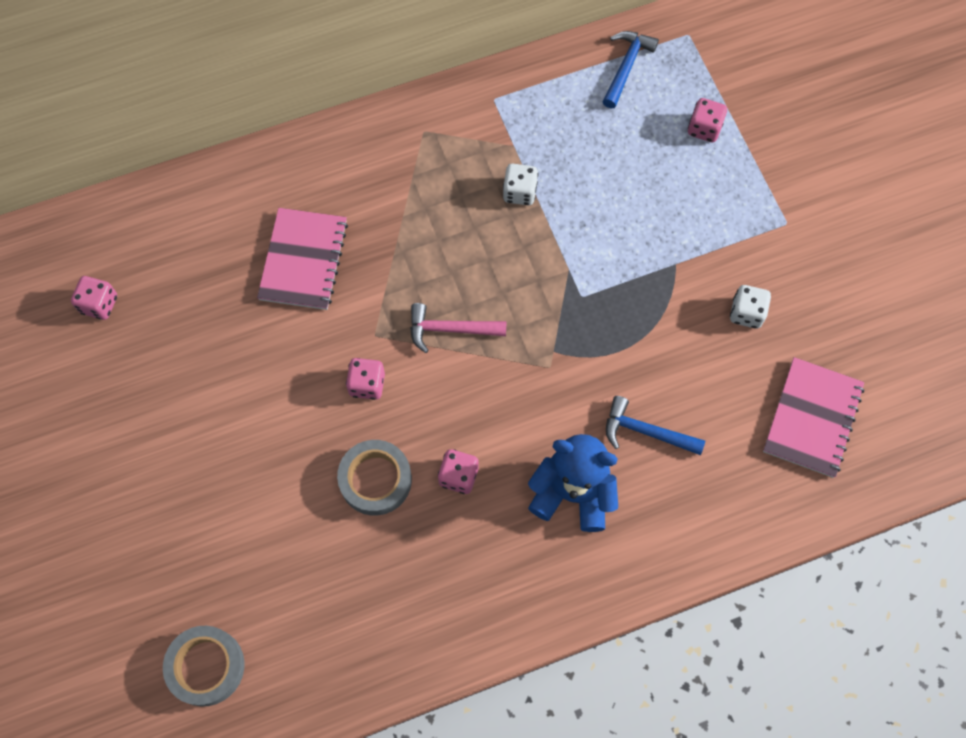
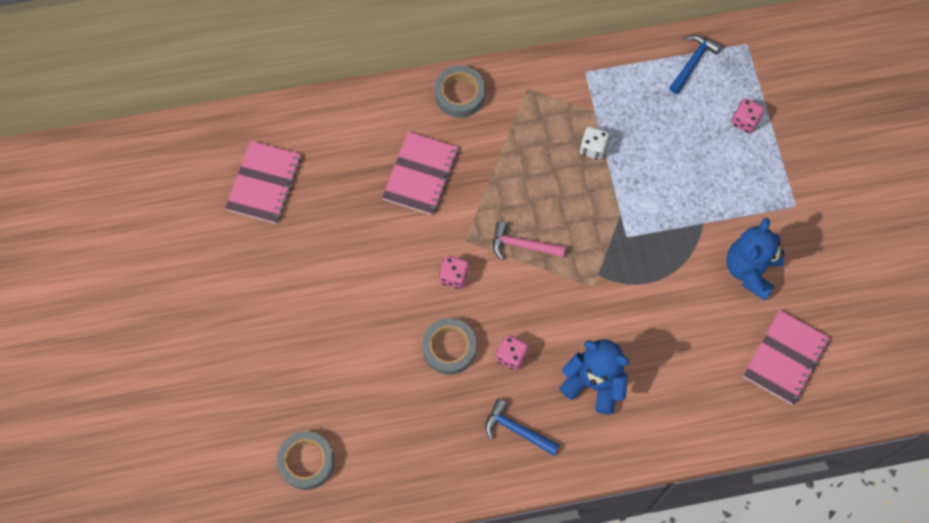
camera: 10 degrees right, 0 degrees up
(99, 304) = (264, 183): pink dice -> pink notebook
(339, 151) = (460, 94): none -> grey tape
(646, 432) = (657, 347): blue hammer -> blue hammer (517, 430)
(746, 313) = (750, 270): white dice -> blue teddy bear

